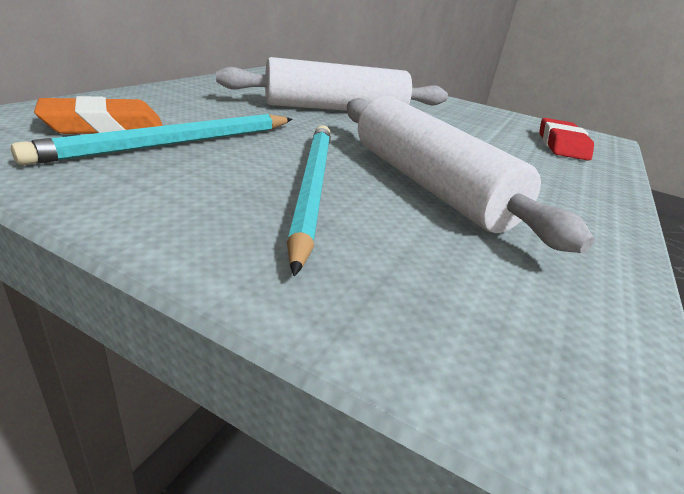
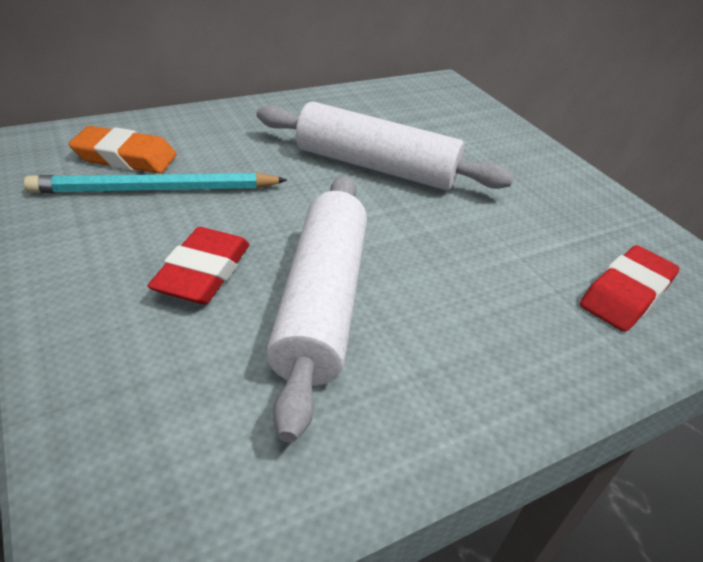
camera: 35 degrees right, 10 degrees up
(312, 187) = (203, 272): turquoise pencil -> red eraser

